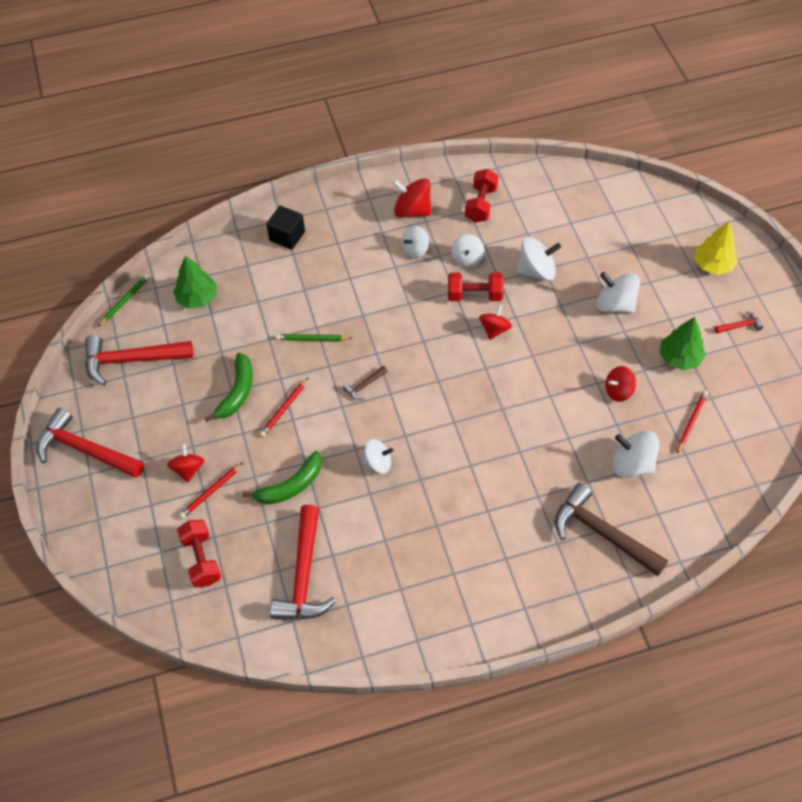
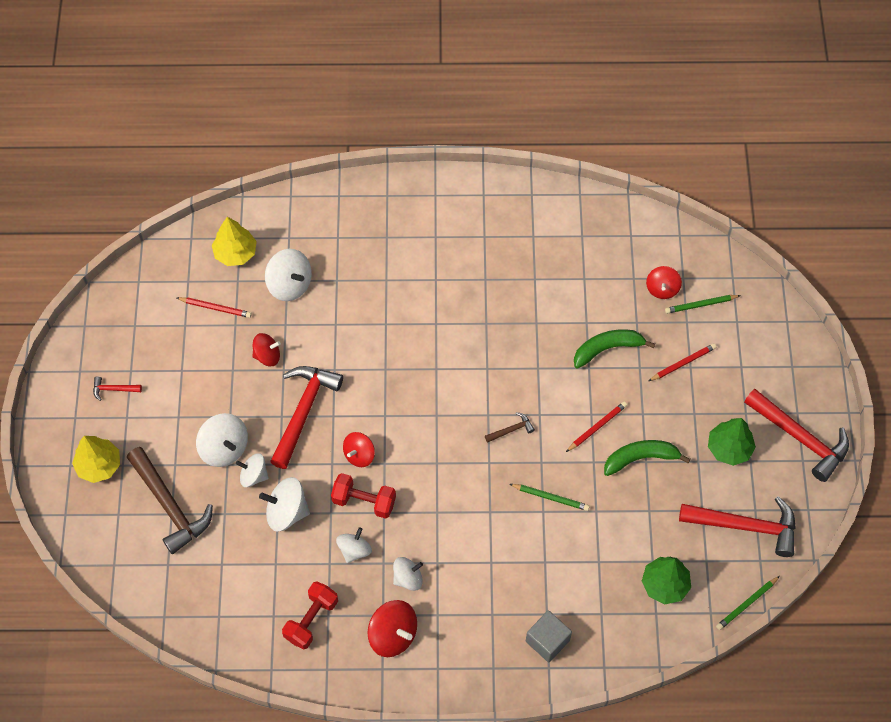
camera: 165 degrees left, 5 degrees up
(188, 469) = (701, 391): red spinning top -> red spinning top (662, 289)
(201, 559) = (700, 305): red dumbbell -> green pencil
(237, 392) = (640, 458): green banana -> green banana turned 45 degrees clockwise
(287, 236) = (547, 641): black cube -> grey cube
(304, 575) = (613, 268): red hammer -> red hammer (303, 411)
(378, 463) = (520, 348): white spinning top -> white spinning top (253, 475)
(602, 533) = (344, 234): brown hammer -> brown hammer (170, 506)
(679, 358) = (191, 372): green tree -> green tree (729, 448)
(691, 422) = (215, 308): red pencil -> red pencil turned 120 degrees counterclockwise
(703, 482) = (235, 253): none -> yellow tree

